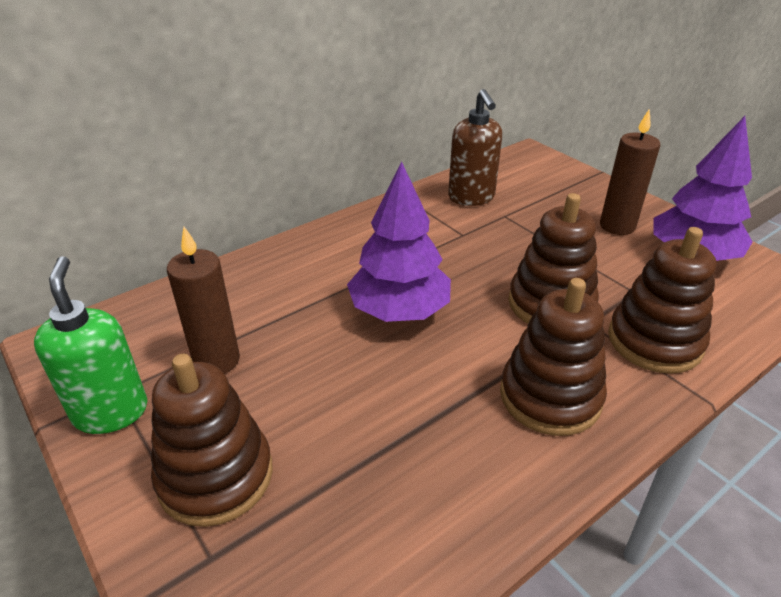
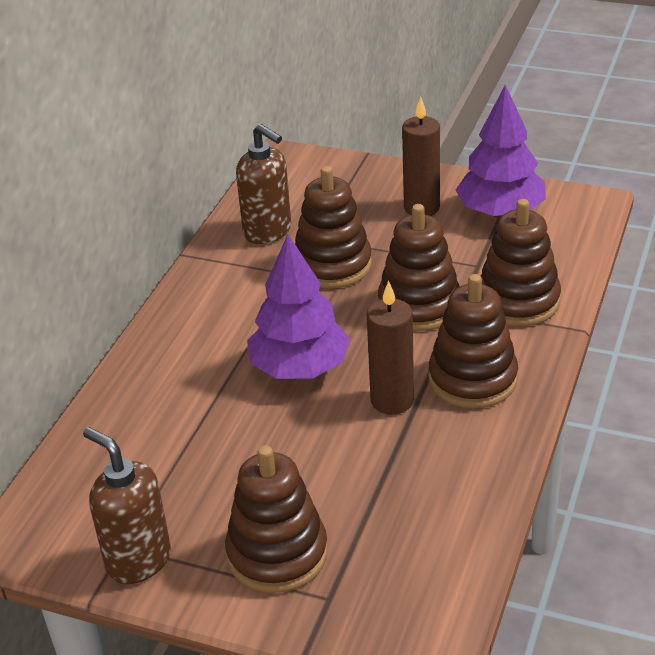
camera: 30 degrees left, 0 degrees up
(111, 412) = (138, 560): green soap dispenser -> brown soap dispenser
(217, 360) = (183, 481): brown candle -> brown candle (392, 400)
(501, 241) = (332, 265): none -> brown stacking toy

